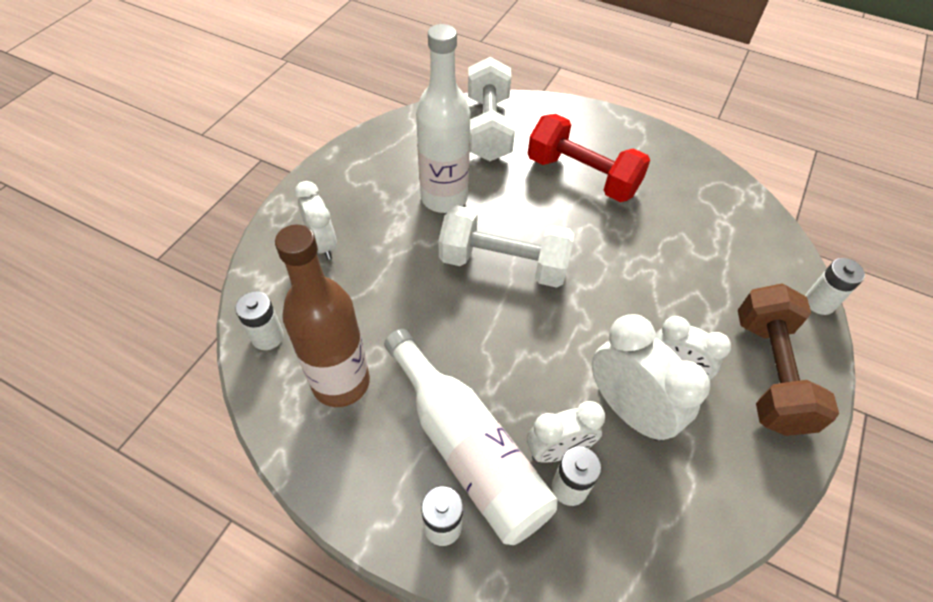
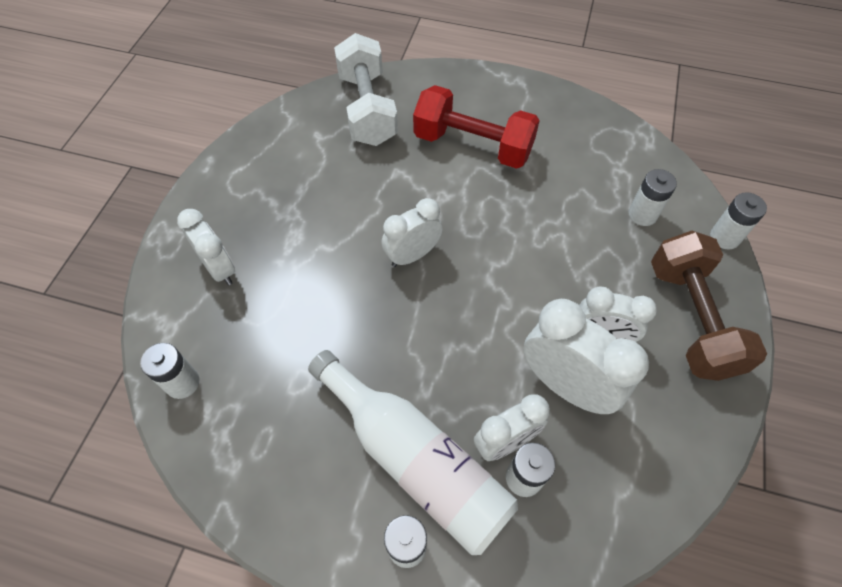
camera: 10 degrees left, 5 degrees up
(341, 382) = (271, 417): brown bottle -> none
(444, 198) = (337, 194): white bottle -> none
(503, 264) = (412, 255): white dumbbell -> white clock
(738, 266) = (642, 214): none -> white battery

